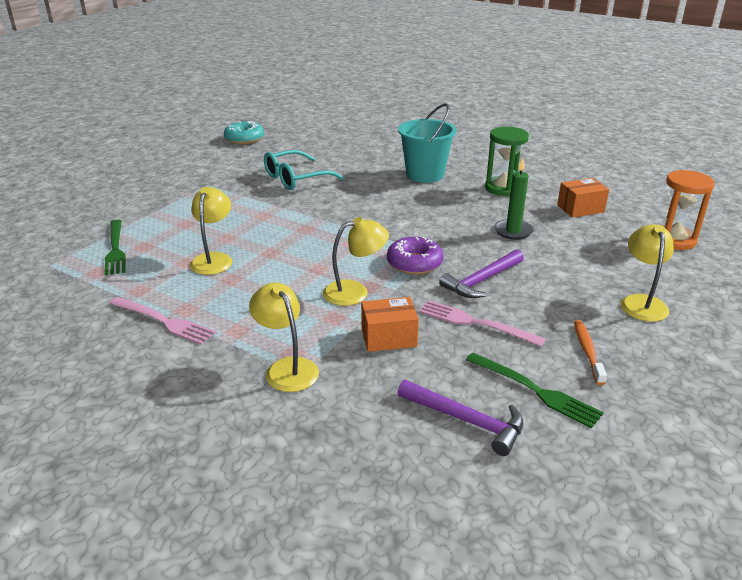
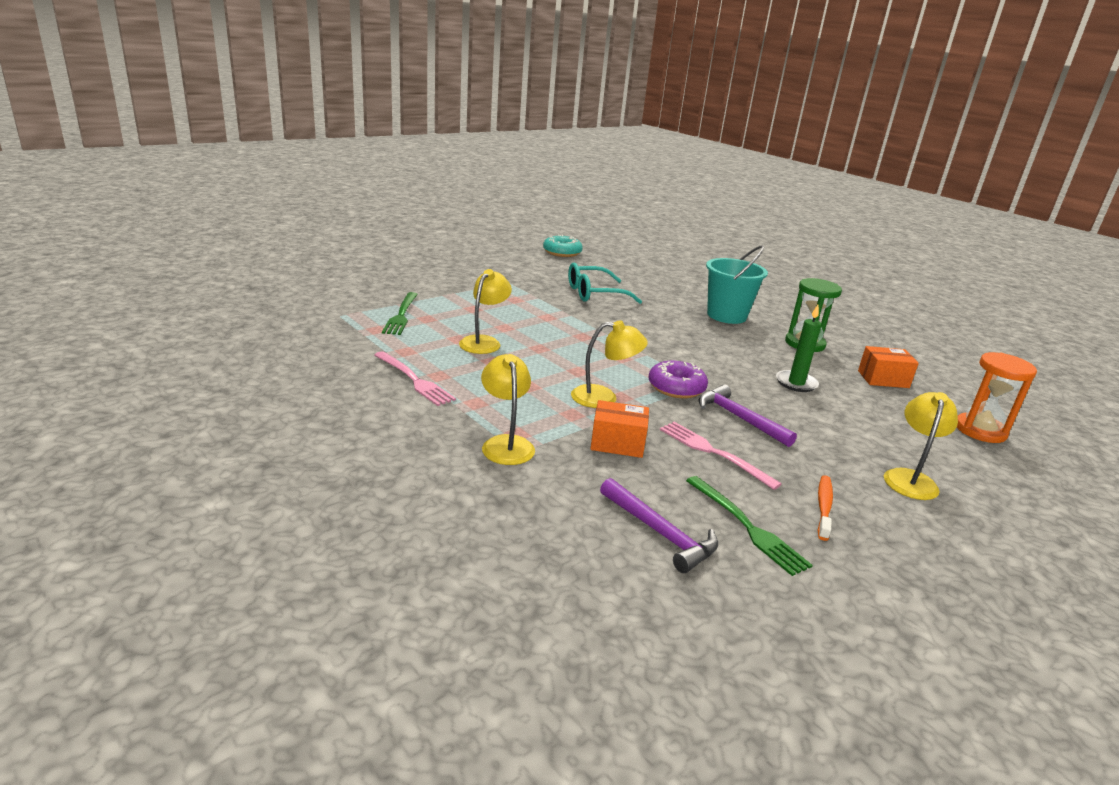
camera: 15 degrees right, 5 degrees down
(481, 281) = (739, 418): purple hammer -> purple hammer turned 75 degrees clockwise

